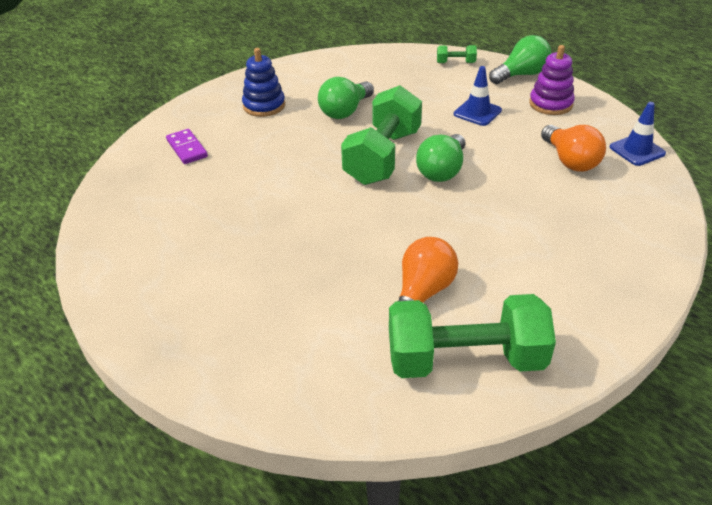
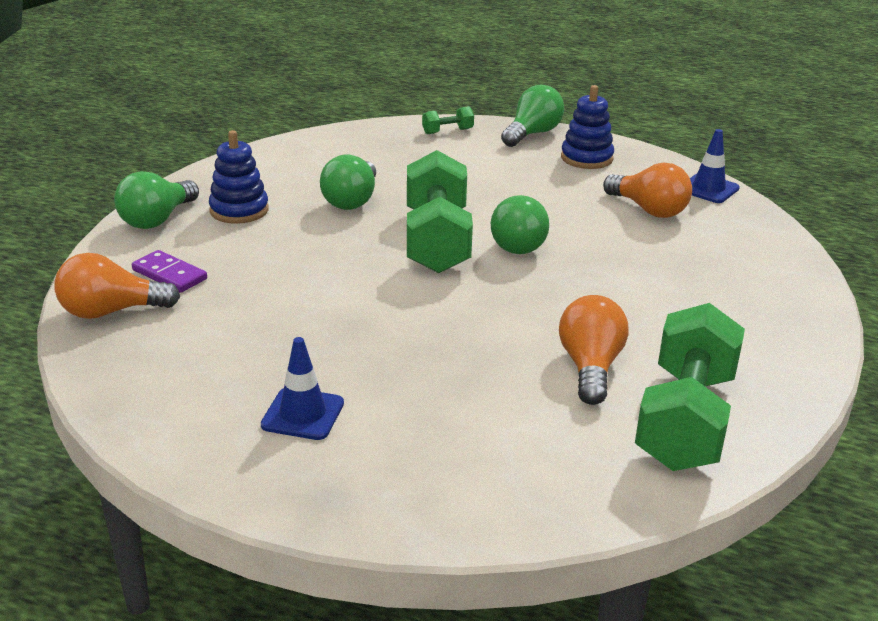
camera: 25 degrees left, 10 degrees down
(134, 170) = (111, 312): none -> orange light bulb
(208, 104) = (157, 219): none -> green light bulb
(465, 359) = (685, 420): green dumbbell -> green dumbbell turned 45 degrees counterclockwise
(477, 112) = (512, 178): blue traffic cone -> blue traffic cone (303, 414)
(550, 104) = (586, 158): purple stacking toy -> blue stacking toy

